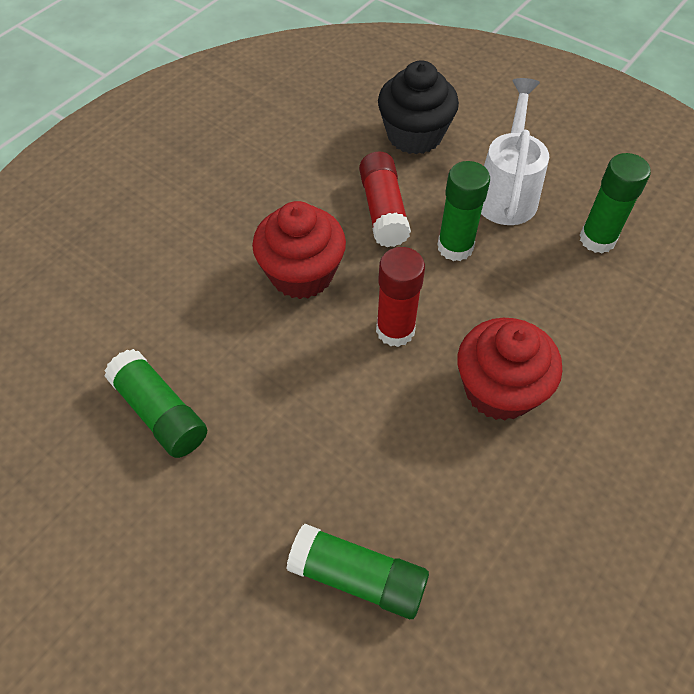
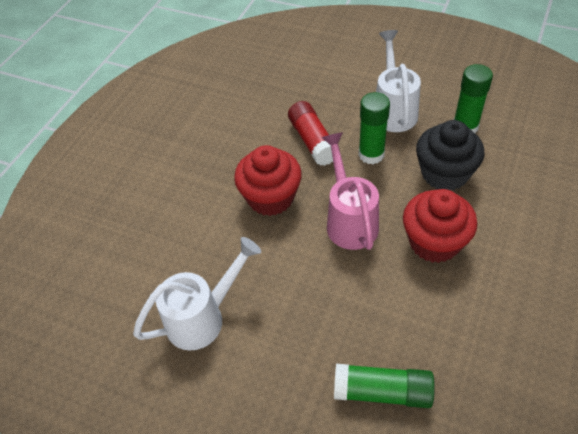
camera: 10 degrees left, 5 degrees down
(160, 412) = (203, 318): green glue stick -> white watering can
(395, 330) = (349, 220): red glue stick -> pink watering can
(414, 135) = (316, 85): black cupcake -> black cupcake (444, 173)

